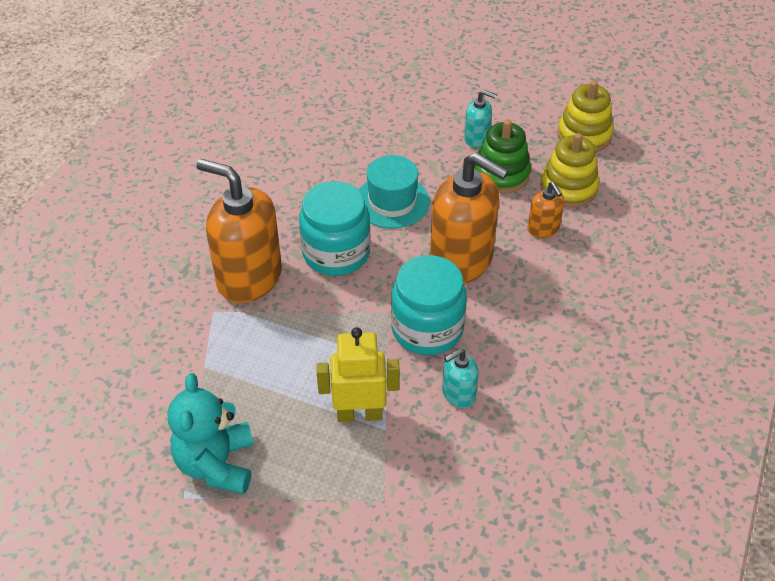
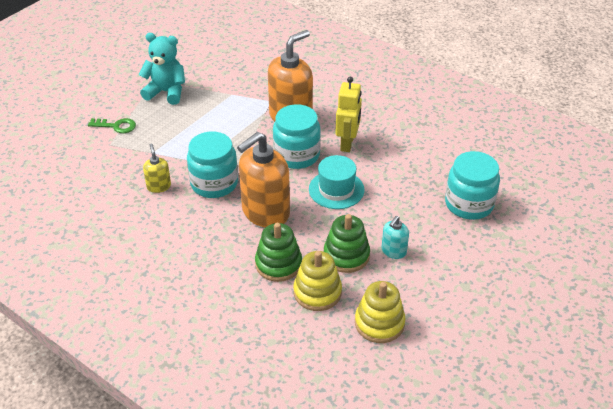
camera: 105 degrees right, 5 degrees down
(332, 508) = (116, 126): none -> green key
(359, 414) = (168, 144): yellow robot -> yellow robot (347, 143)
(375, 90) = (469, 204): none -> turquoise jar
(458, 394) = (159, 186): turquoise soap dispenser -> yellow soap dispenser
(543, 229) = (278, 264): orange soap dispenser -> green stacking toy

